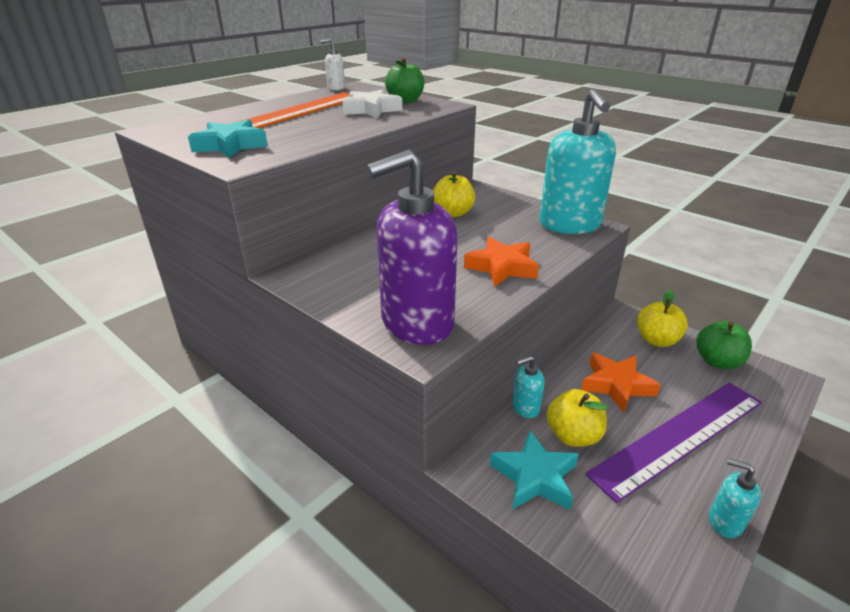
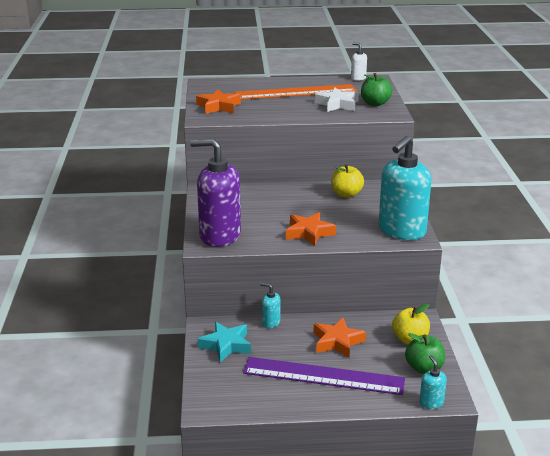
camera: 45 degrees right, 5 degrees down
(230, 146) = (218, 106): turquoise star -> orange star
(573, 436) = (272, 344): yellow apple -> none
(724, 522) = (276, 408): turquoise soap dispenser -> turquoise soap dispenser (431, 403)

